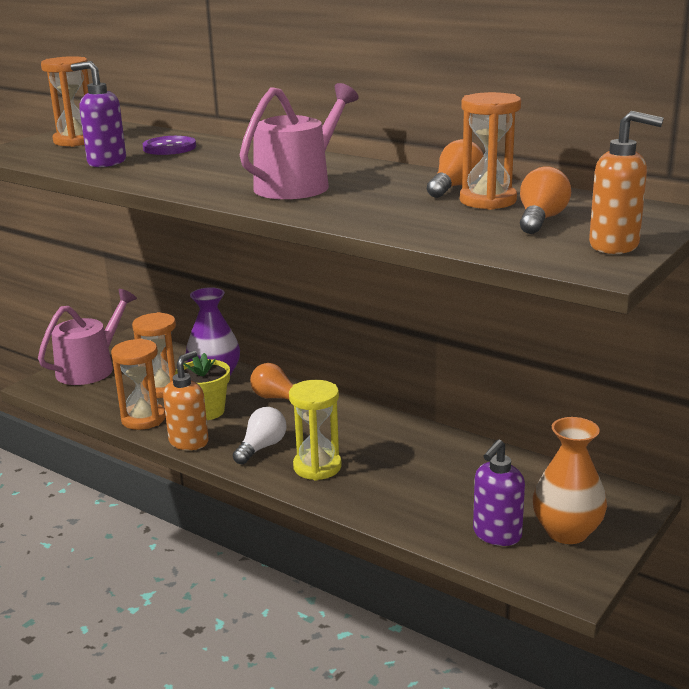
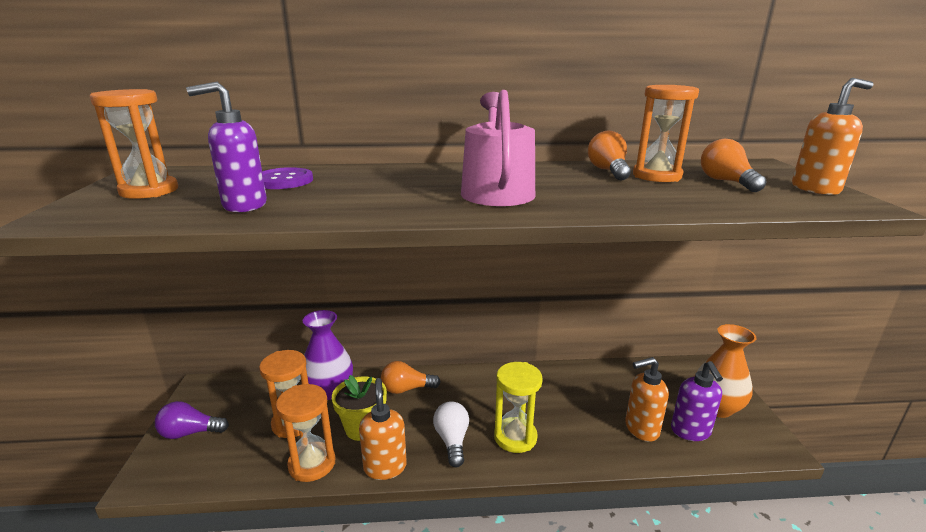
camera: 40 degrees left, 0 degrees up
(90, 368) = (190, 433): pink watering can -> purple light bulb
(447, 511) = (641, 429): none -> orange soap dispenser

